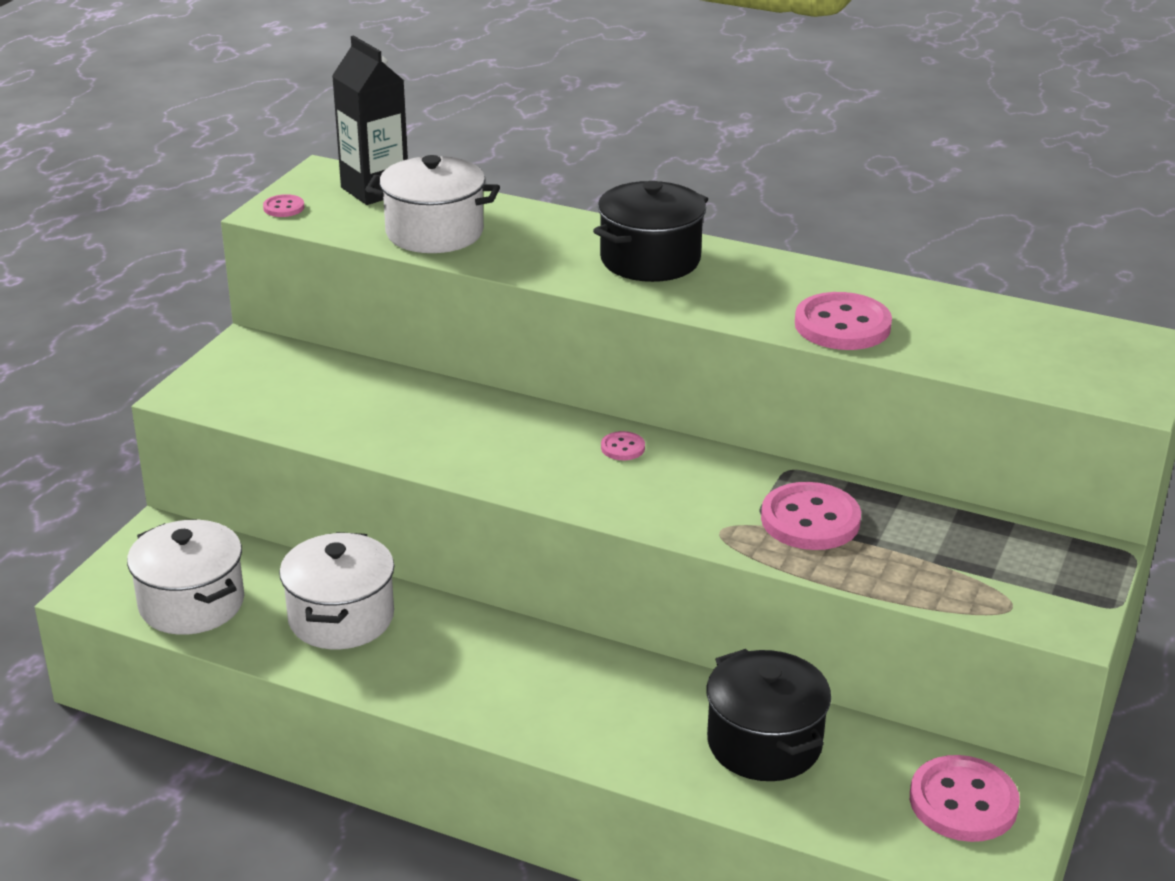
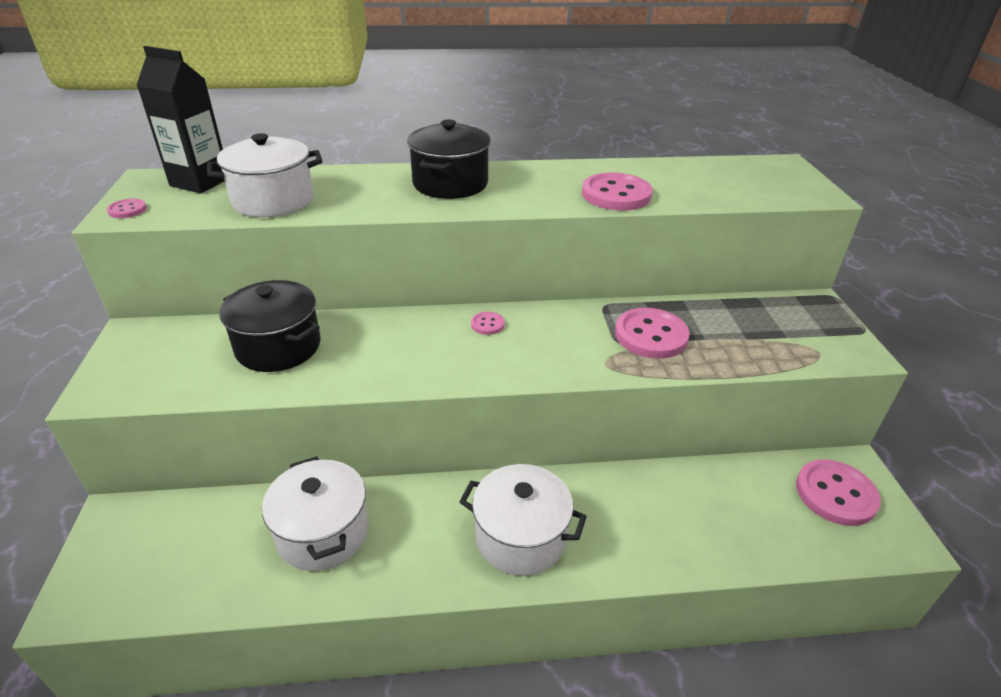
camera: 30 degrees left, 5 degrees up
(192, 603) = (180, 575): white pot -> white pot (520, 537)
(764, 743) = (692, 505): black pot -> black pot (278, 347)

